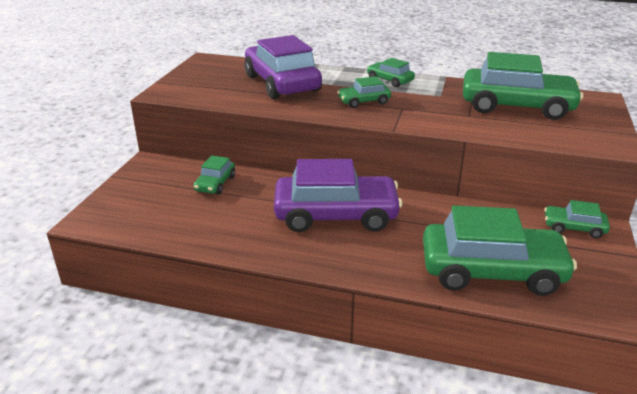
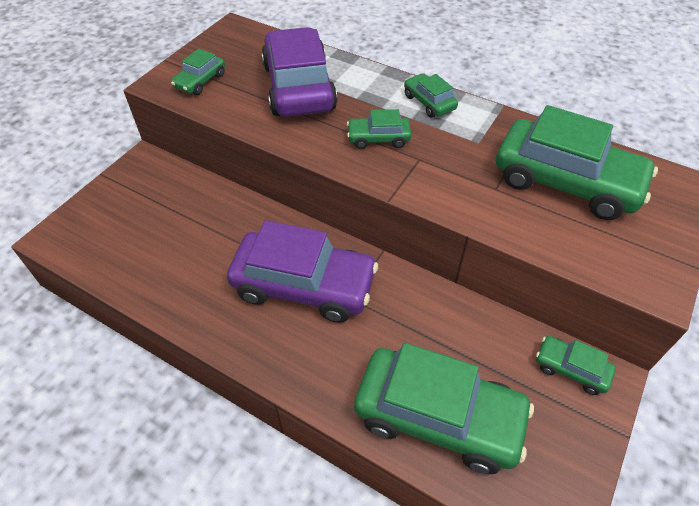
camera: 15 degrees right, 20 degrees up
(215, 184) = (197, 208): green car -> green car (200, 81)

